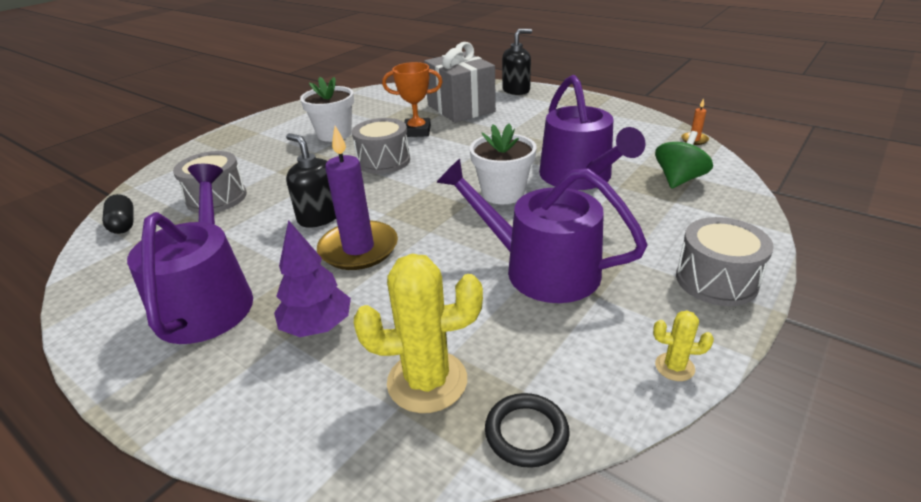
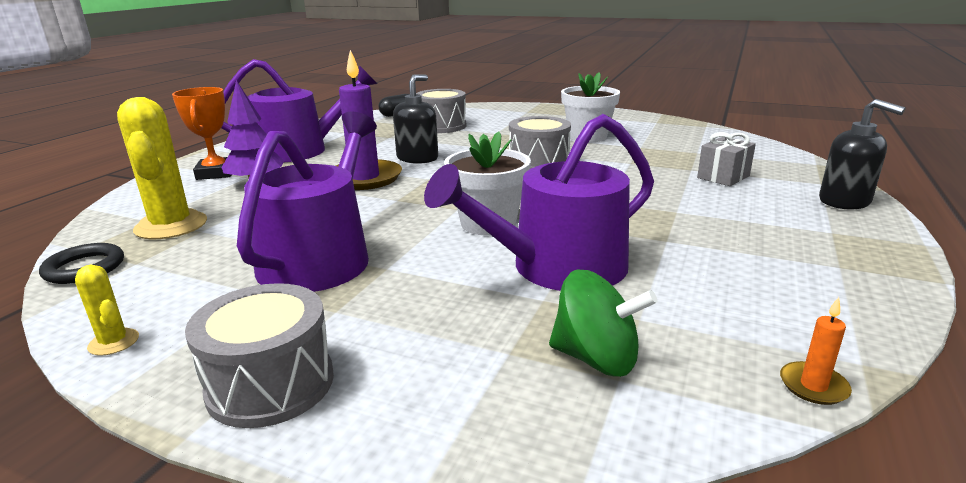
camera: 75 degrees right, 10 degrees down
(417, 131) = (626, 165): orange trophy -> orange trophy (216, 173)
(461, 108) = (723, 177): grey gift -> grey gift, size x0.50
(674, 367) = (114, 342): yellow cactus -> yellow cactus turned 45 degrees counterclockwise

